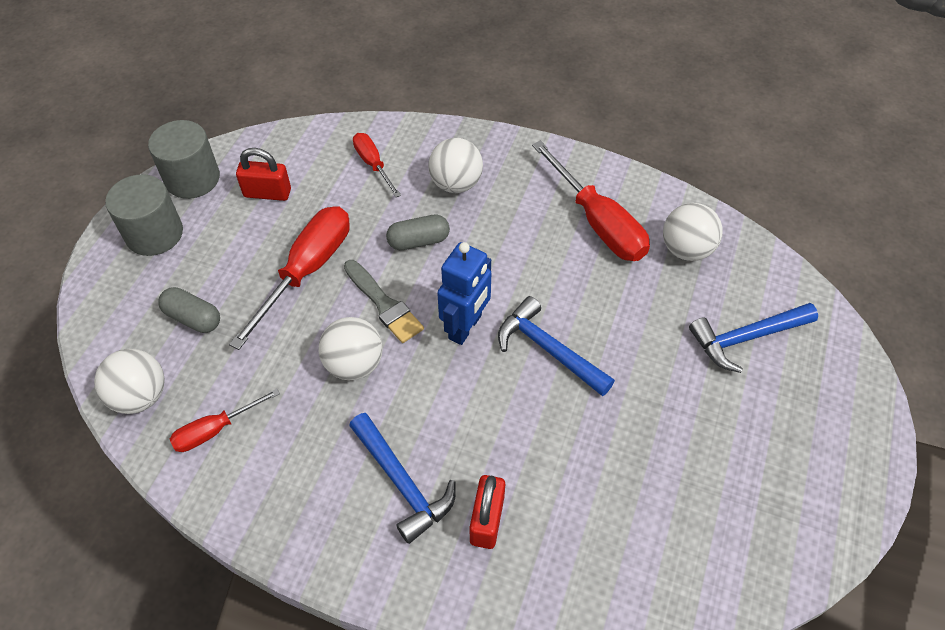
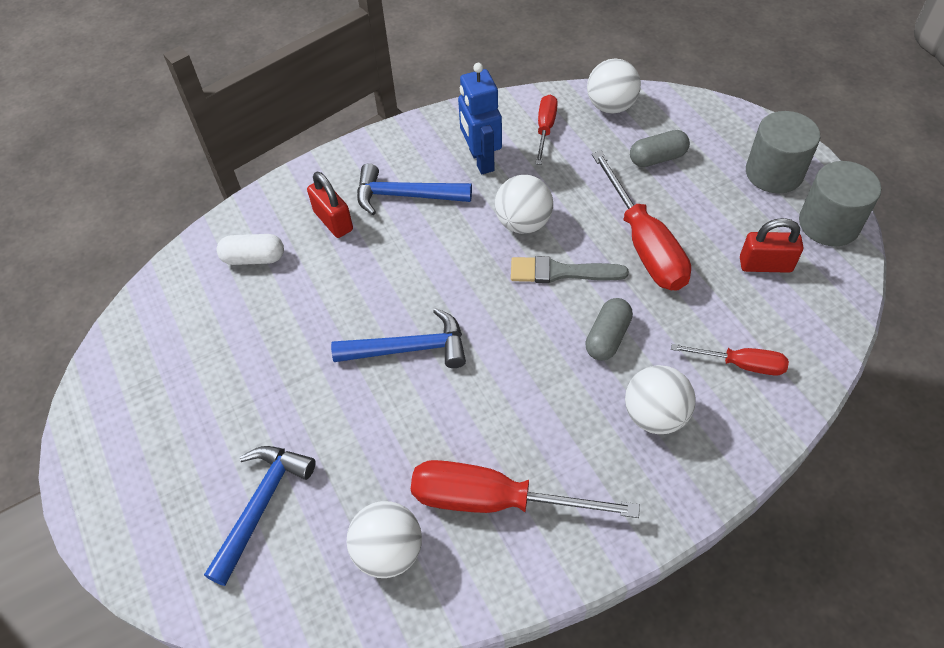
camera: 135 degrees right, 0 degrees up
(267, 193) = (765, 265): red padlock -> red padlock turned 45 degrees clockwise
(465, 327) = (486, 309): blue robot -> blue robot (481, 160)
(590, 550) = (254, 258): none -> white capsule

